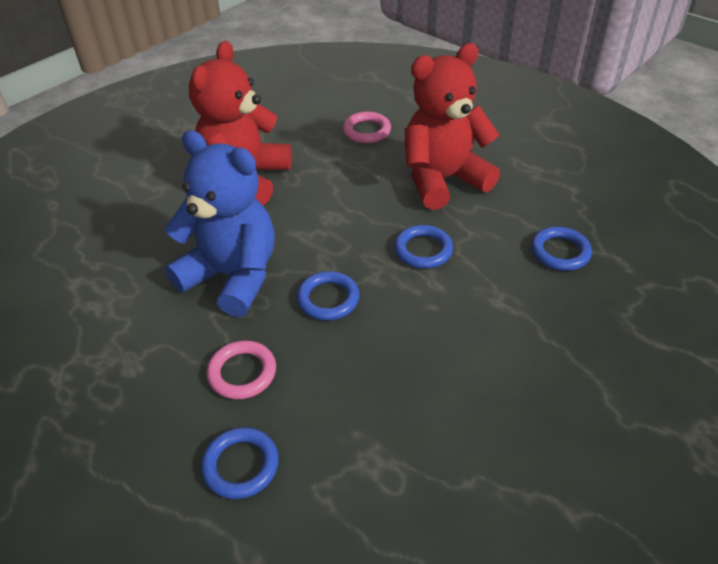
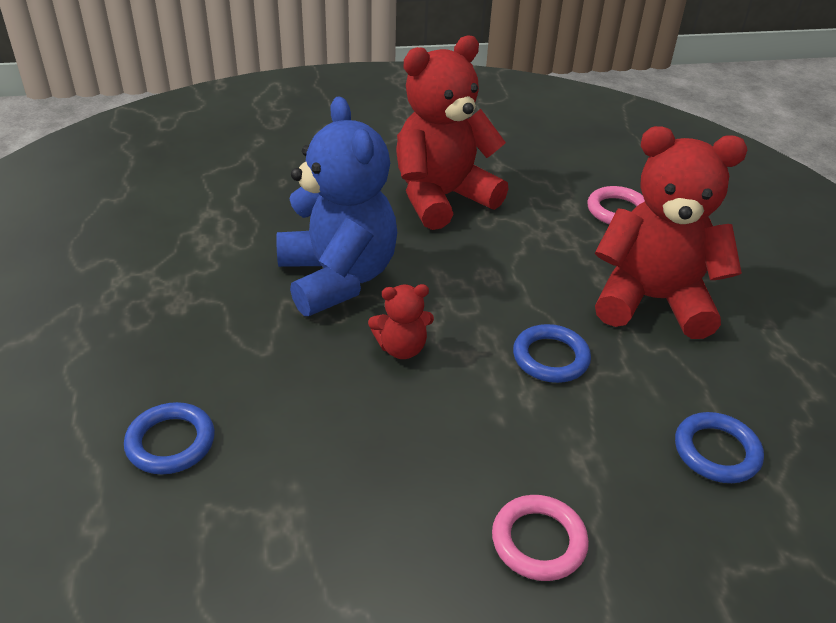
camera: 35 degrees right, 5 degrees down
(242, 373) = (256, 366): pink ring -> pink ring (538, 541)
(328, 299) = (401, 348): blue ring -> red teddy bear

